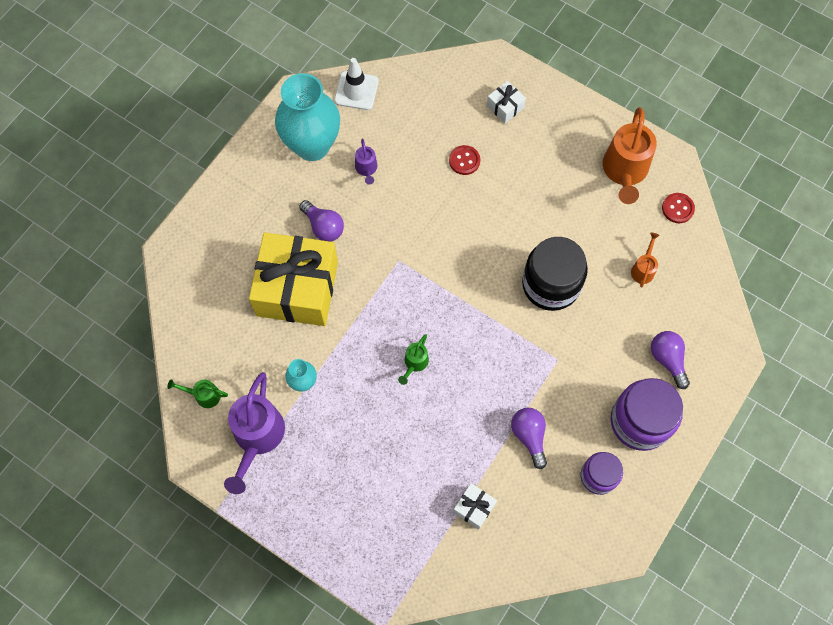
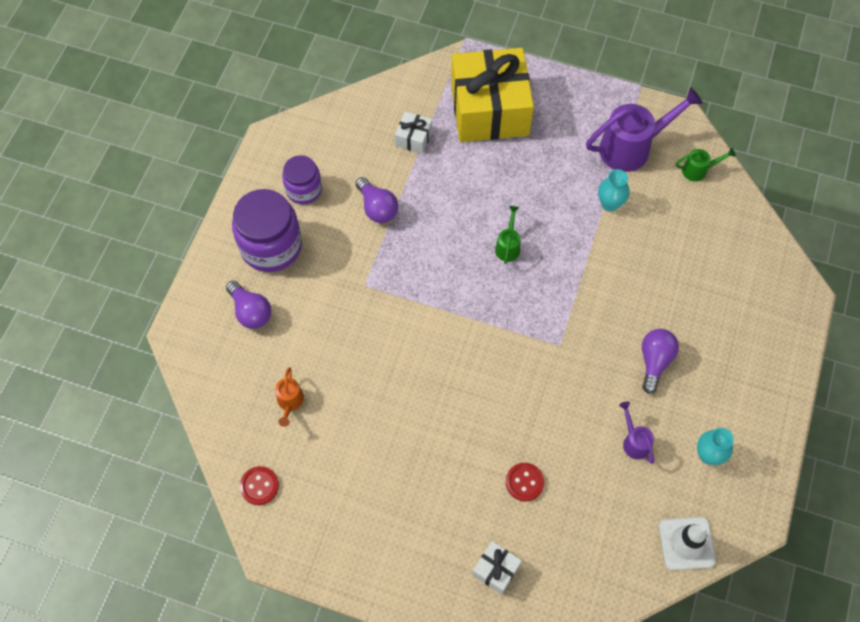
camera: 165 degrees right, 5 degrees down
(257, 438) = (632, 147): purple watering can -> purple watering can turned 75 degrees clockwise
(297, 288) = (654, 289): yellow gift -> yellow gift (490, 110)
(312, 145) = (708, 455): turquoise vase -> turquoise vase, size x0.45
(323, 227) = (654, 361): purple light bulb -> purple light bulb turned 75 degrees clockwise
(551, 284) = (388, 359): black jar -> none
(624, 172) = (330, 518): orange watering can -> none

